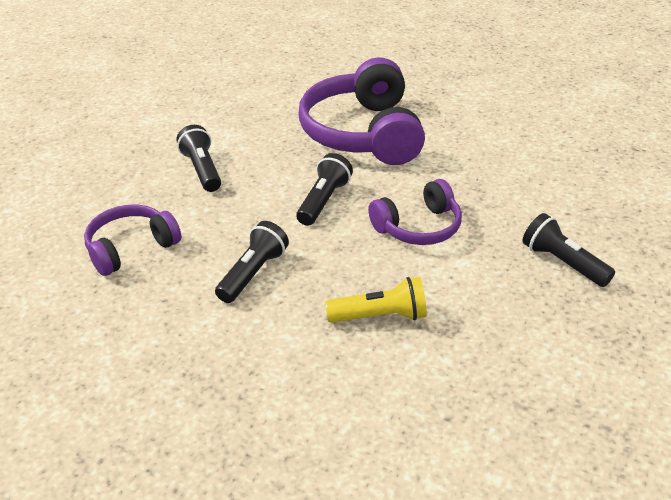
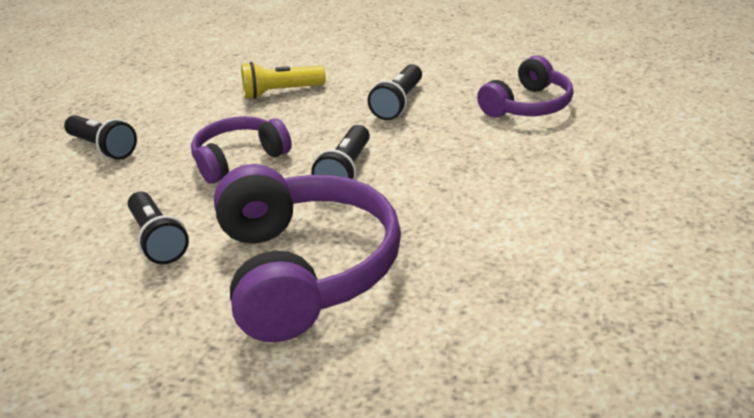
camera: 175 degrees right, 5 degrees down
(202, 170) = (510, 187): black flashlight -> black flashlight (158, 240)

